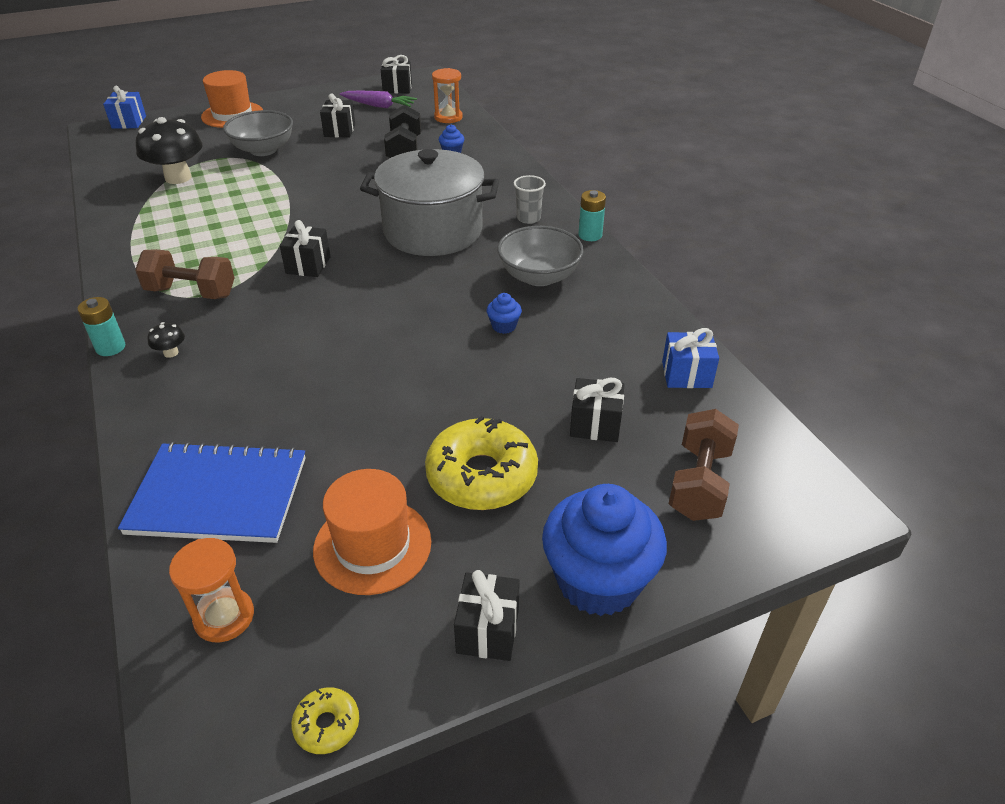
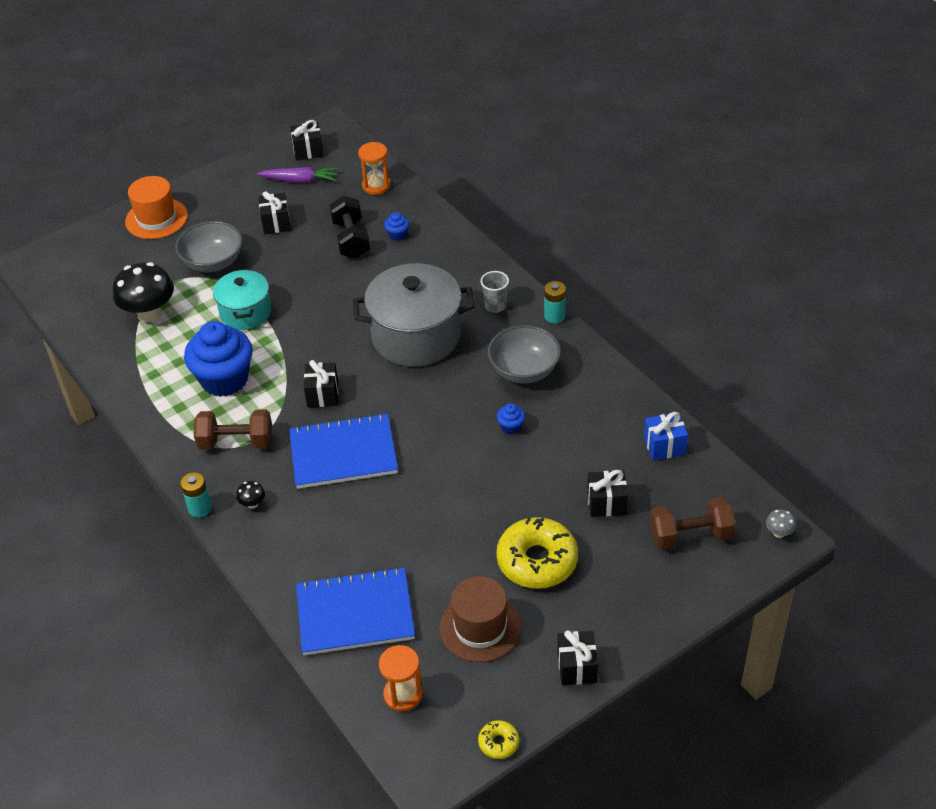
camera: 10 degrees left, 5 degrees up
(129, 122) = (55, 247): blue gift -> none
(270, 189) = (245, 312): none -> turquoise pot
(300, 321) = (343, 453): none -> blue notebook
(372, 545) = (480, 627): orange hat -> brown hat
(598, 581) = (638, 620): blue cupcake -> blue cupcake (224, 379)
(699, 483) = (690, 535): brown dumbbell -> brown dumbbell turned 75 degrees clockwise
(826, 502) = (779, 533): none -> grey mushroom

